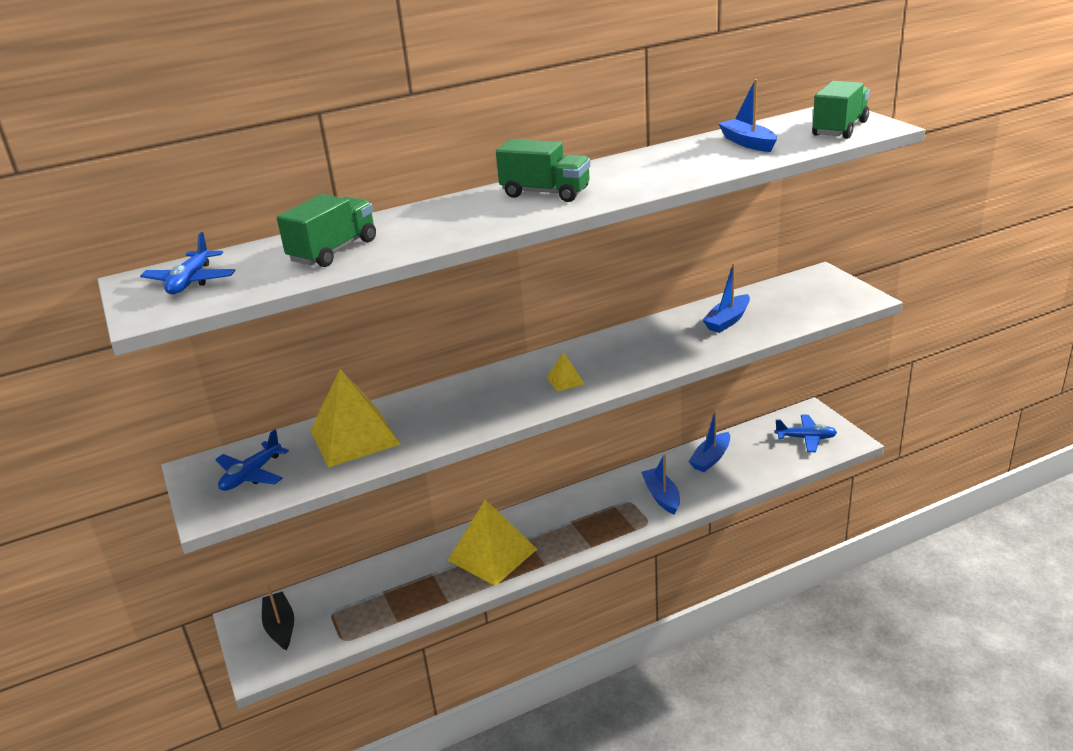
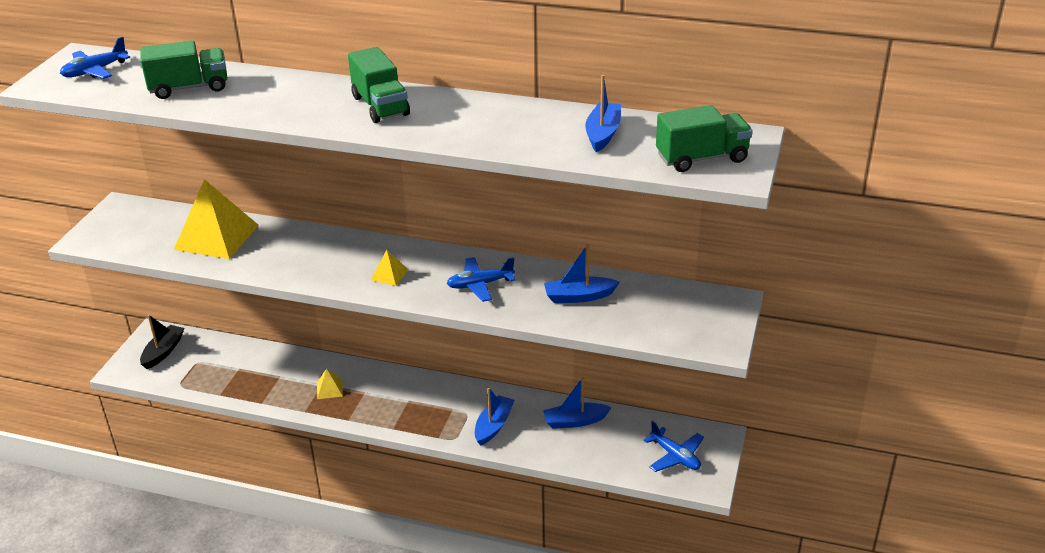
camera: 40 degrees right, 5 degrees up
(251, 475) = (134, 228): blue plane -> blue plane (480, 285)
(492, 554) = (329, 389): yellow pyramid -> yellow pyramid, size x0.44

